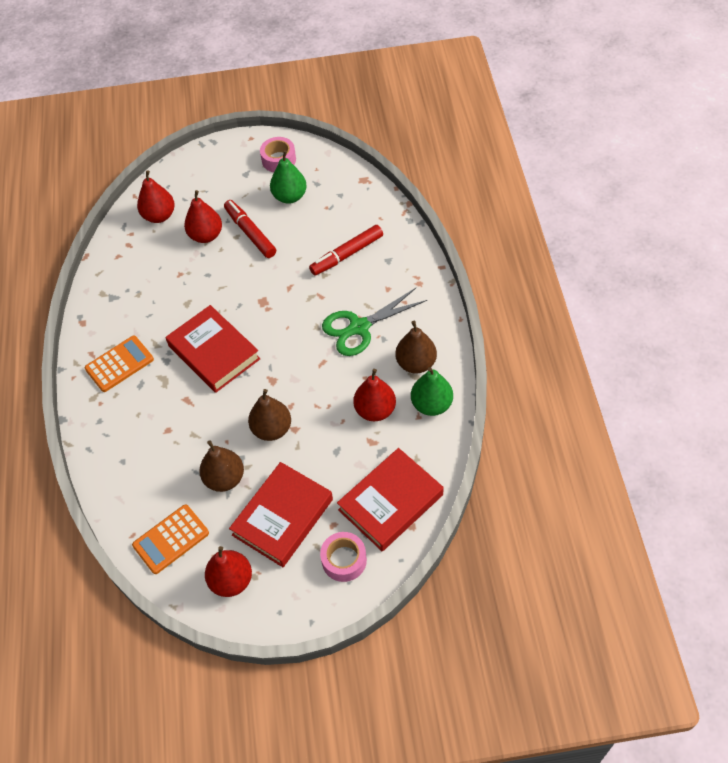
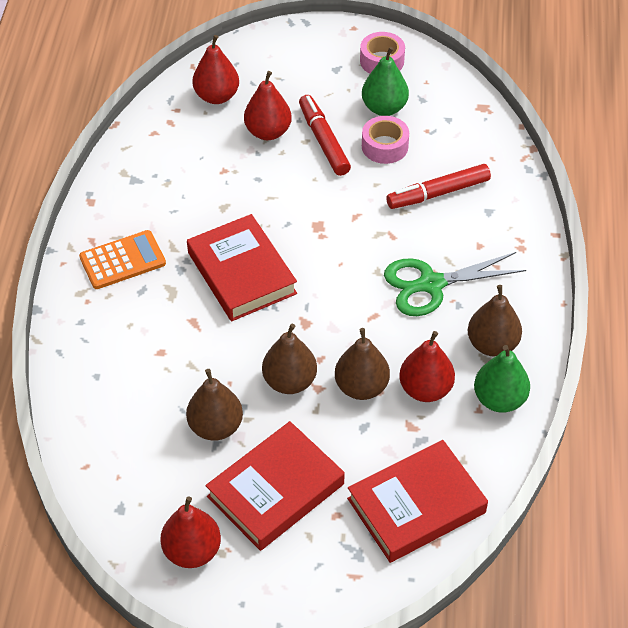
camera: 10 degrees right, 5 degrees down
(171, 539) = (131, 483): orange calculator -> none
(327, 420) = (361, 387): none -> brown pear
(344, 560) = (339, 561): pink tape -> pink tape (384, 146)

